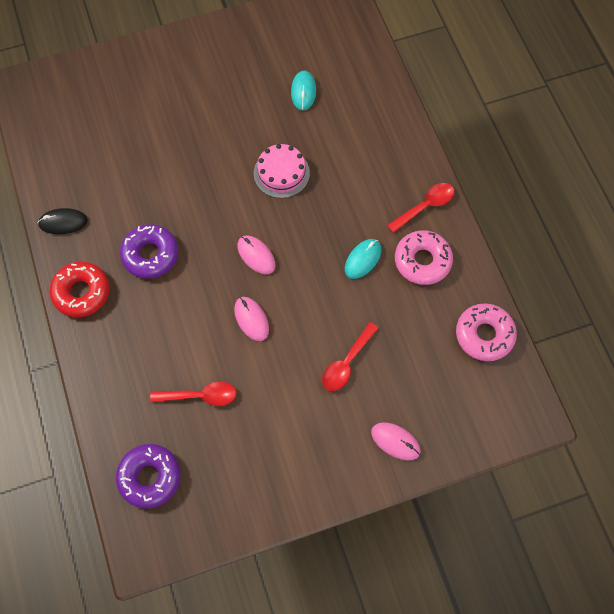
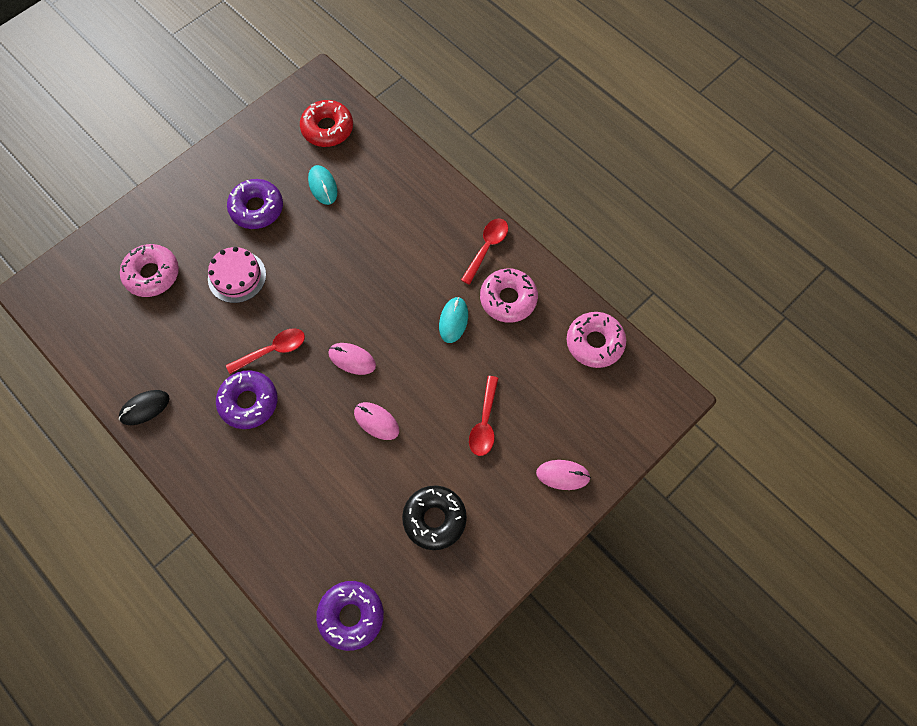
camera: 25 degrees left, 0 degrees up
(81, 292) = (197, 468): red donut -> red donut (327, 128)
(122, 111) = (152, 274): none -> pink donut
(200, 396) = (362, 516): red spoon -> red spoon (272, 350)
(236, 89) = (257, 208): none -> purple donut
(261, 427) = (434, 519): none -> black donut
(281, 173) = (339, 271): pink cake -> pink cake (237, 276)

